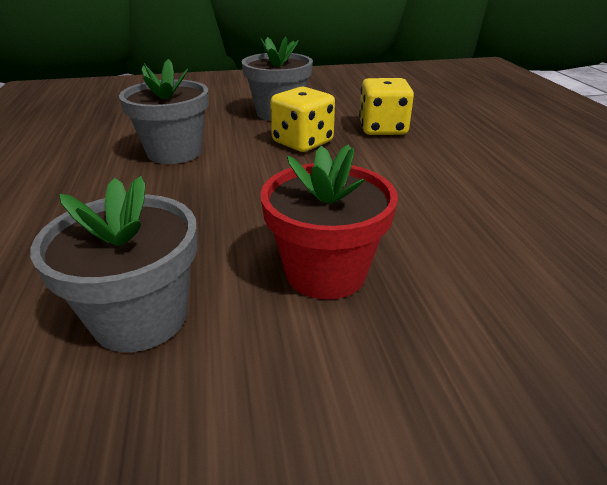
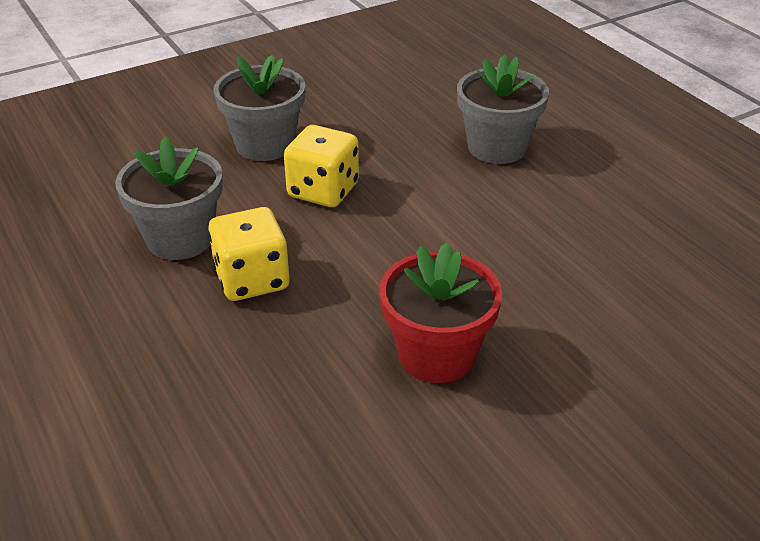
camera: 20 degrees left, 5 degrees up
(140, 317) = (301, 442): grey flower pot -> grey flower pot (497, 147)
(382, 129) = (404, 149): yellow dice -> yellow dice (252, 279)

